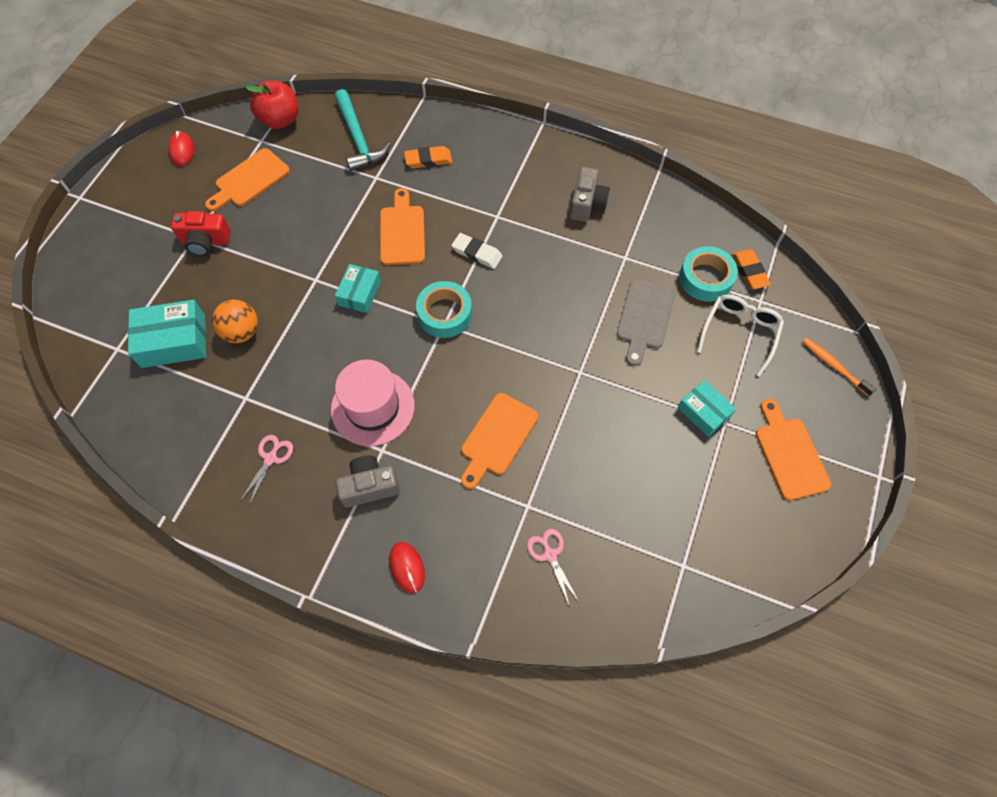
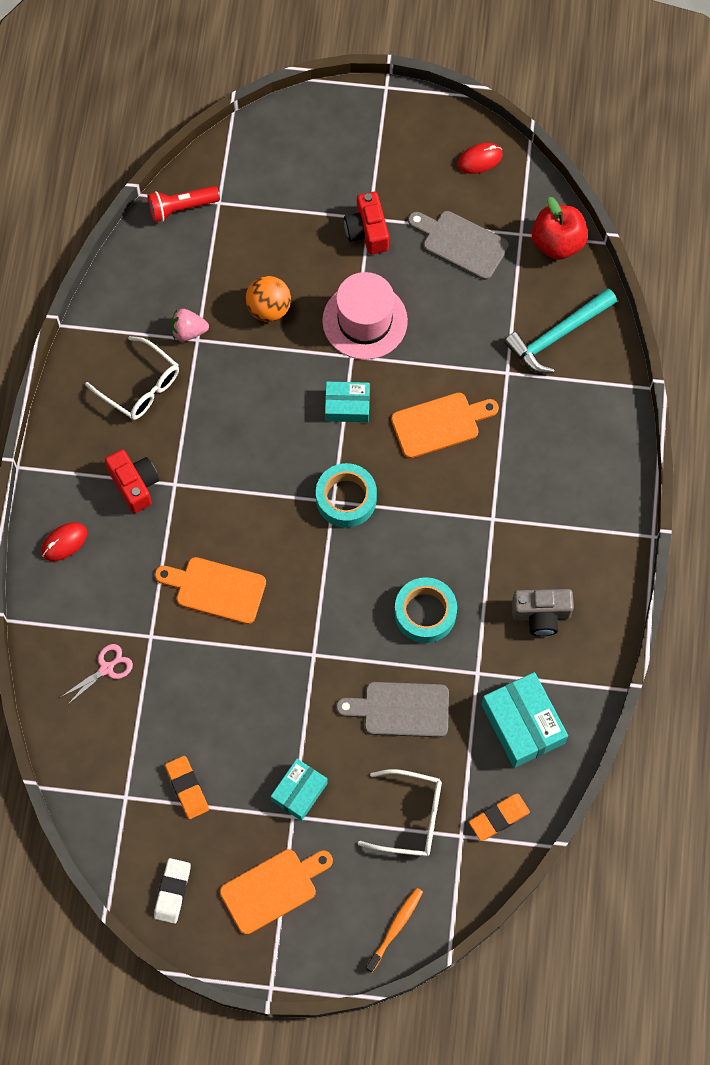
camera: 75 degrees right, 5 degrees up
(105, 381) = (181, 208): none -> red flashlight
(173, 341) = (241, 250): turquoise box -> turquoise box (522, 724)
(233, 403) = (188, 331): none -> pink strawberry
(249, 180) = (461, 243): orange cutting board -> grey cutting board
(270, 458) = (140, 386): pink scissors -> white glasses
(369, 486) = (134, 484): grey camera -> red camera
(372, 407) = (218, 461): pink hat -> pink hat (365, 321)
(428, 160) = (550, 421): orange eraser -> orange eraser (187, 788)
(477, 253) = (434, 510): white eraser -> white eraser (172, 891)
(705, 278) = (473, 768): turquoise tape -> turquoise tape (425, 613)

